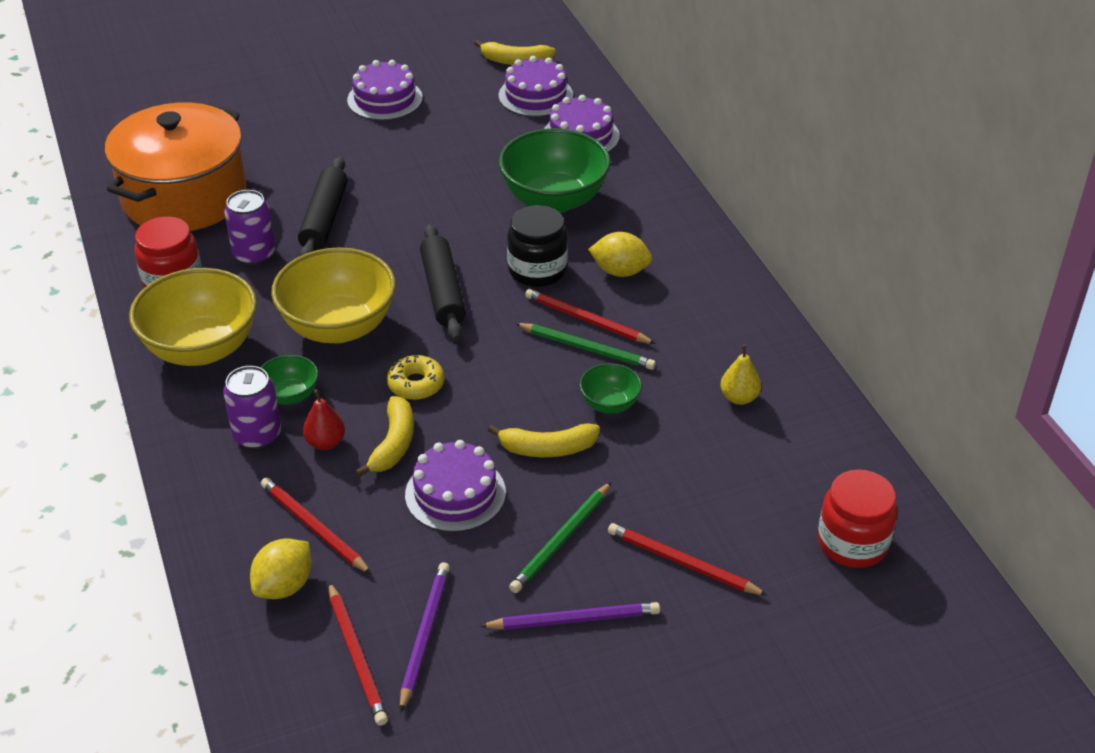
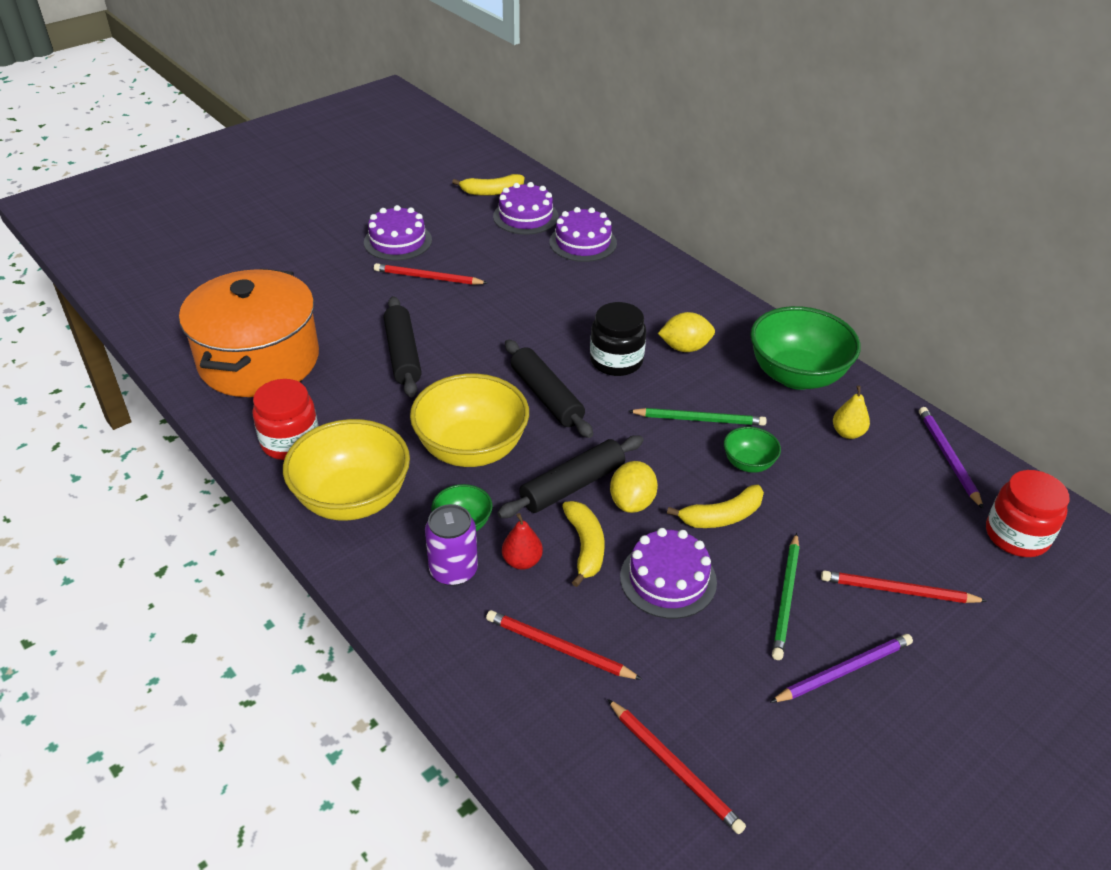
camera: 20 degrees left, 0 degrees up
(254, 254) = (355, 400): purple can -> none
(284, 586) = (564, 715): yellow lemon -> yellow lemon (632, 502)
(416, 384) = (572, 485): yellow donut -> black rolling pin
(424, 635) = (723, 726): purple pencil -> purple pencil (948, 457)
(554, 200) = (593, 299): green bowl -> green bowl (796, 375)
(586, 320) = (683, 395): red pencil -> red pencil (428, 278)

